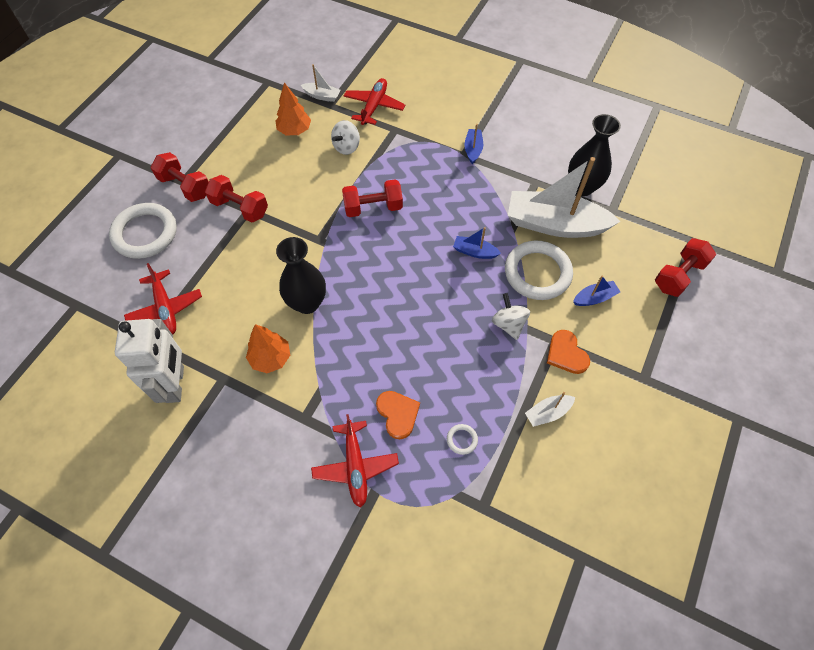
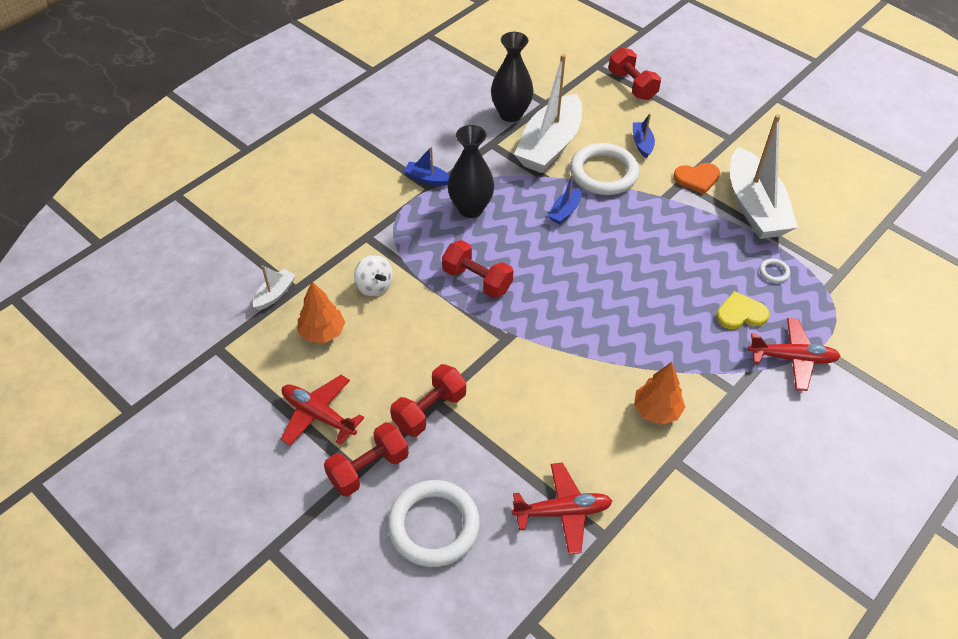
camera: 75 degrees left, 10 degrees down
(175, 384) = (673, 511): white robot -> none
(307, 303) = (591, 365): black vase -> black vase (470, 208)
(373, 207) = (477, 280): red dumbbell -> red dumbbell turned 60 degrees counterclockwise
(374, 106) = (319, 247): red plane -> red plane (318, 415)
(398, 414) = (740, 313): orange heart -> yellow heart
(508, 324) = (657, 208): white spinning top -> none
(547, 413) = (754, 207): white boat -> white boat, size x2.33

